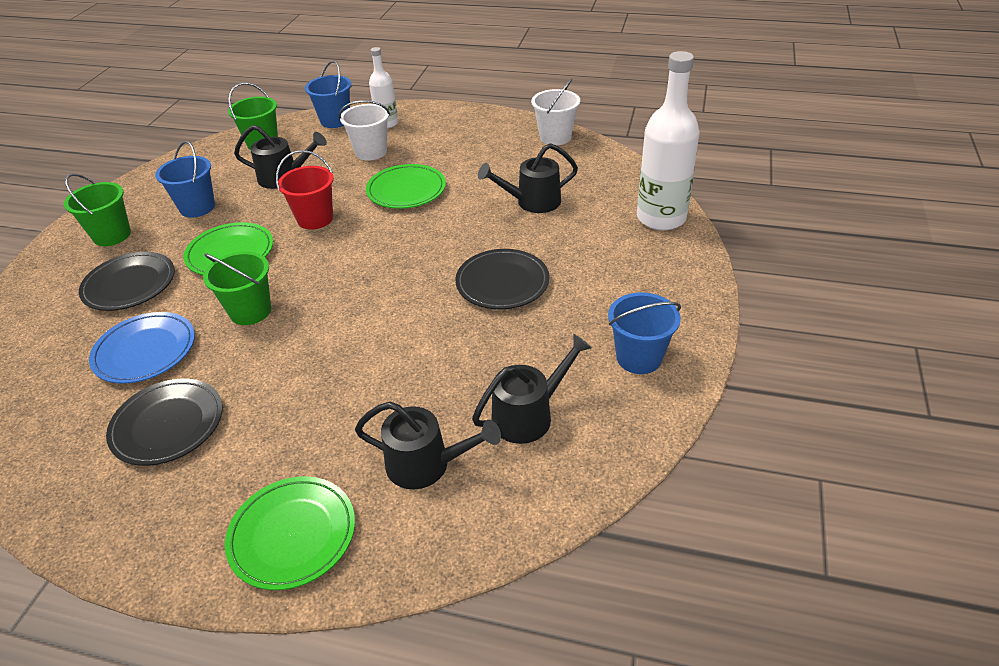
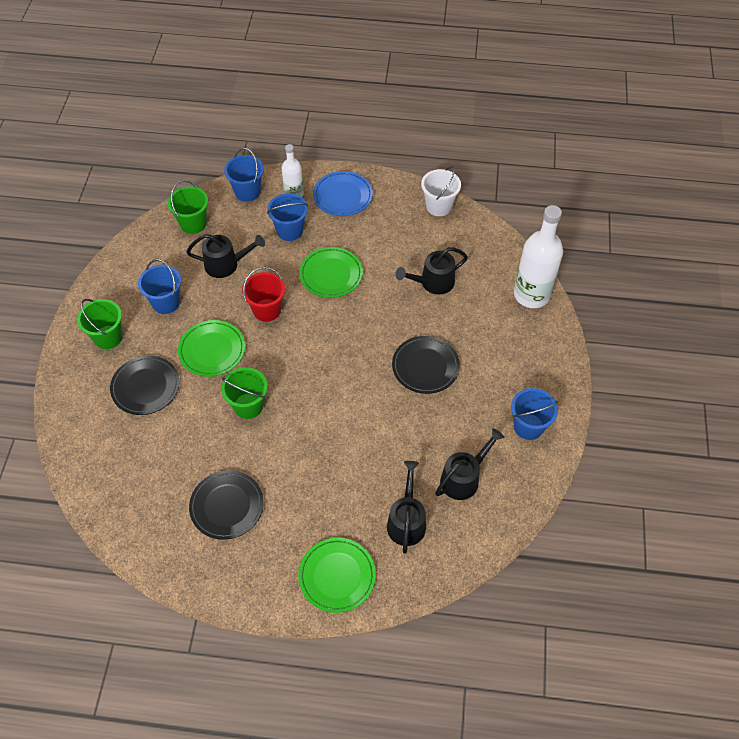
camera: 10 degrees left, 15 degrees up
(145, 351) = (184, 447): blue plate -> blue plate (342, 196)
(371, 152) = (290, 230): white bucket -> blue bucket
(427, 465) = (406, 520): black watering can -> black watering can turned 90 degrees counterclockwise

